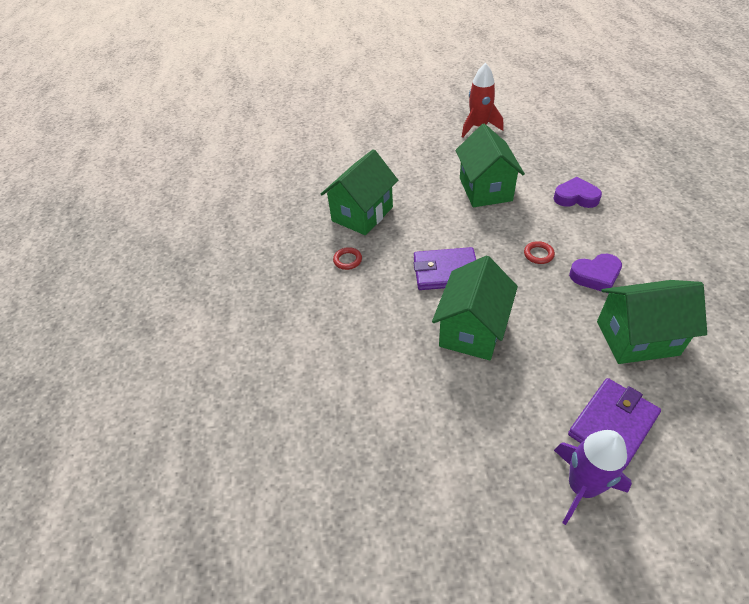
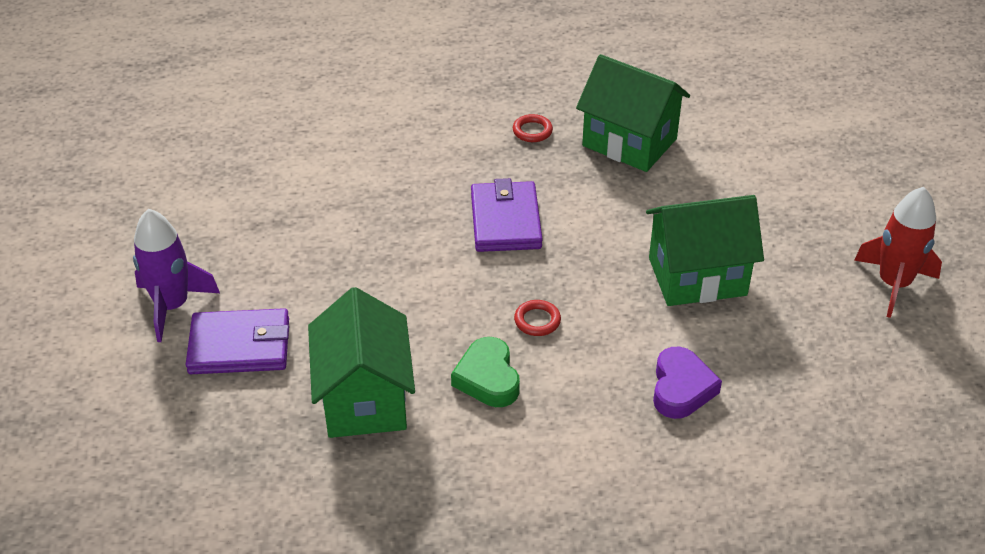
camera: 85 degrees right, 5 degrees down
(472, 330) = (398, 239): green house -> none
(595, 276) = (488, 378): purple heart -> green heart
(612, 424) = (239, 346): purple wallet -> purple wallet turned 45 degrees counterclockwise

